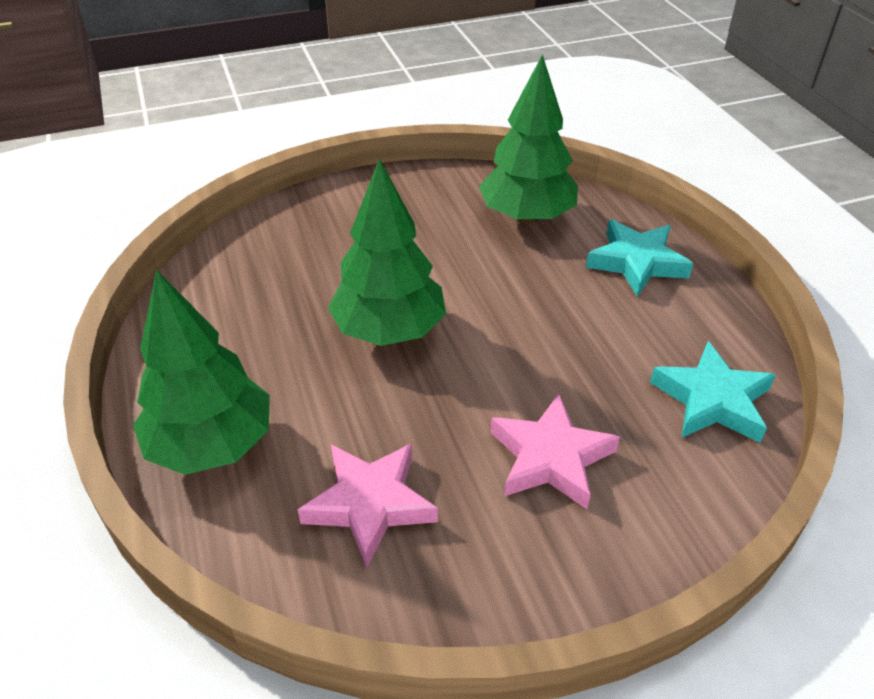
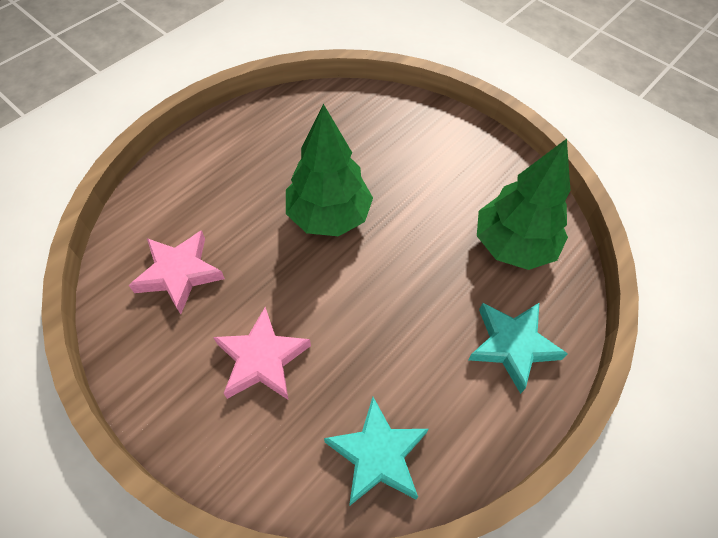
camera: 60 degrees right, 15 degrees up
(211, 445) = (188, 178): green tree -> none

